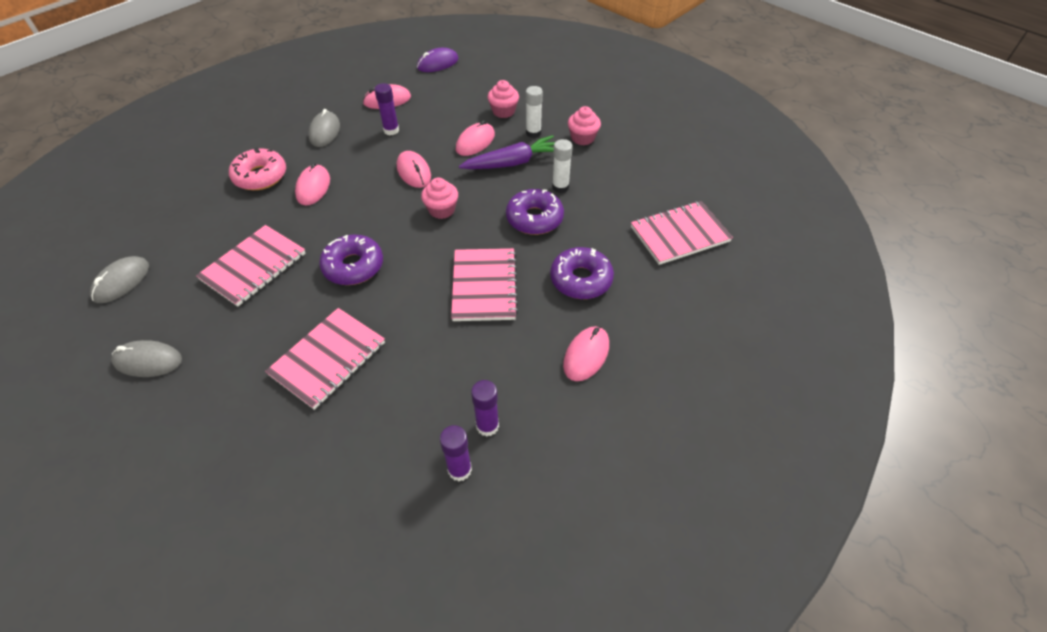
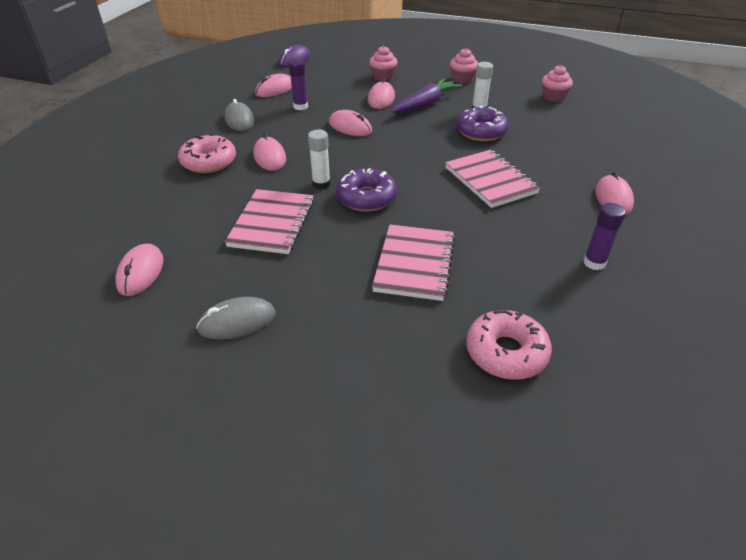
camera: 25 degrees left, 10 degrees down
(122, 281) = (141, 272): grey mouse -> pink mouse
(317, 487) = (506, 352): none -> pink donut
(441, 210) = (401, 144): pink cupcake -> pink cupcake (553, 97)
(459, 469) = (606, 297): purple glue stick -> none
(533, 133) = (421, 84): white glue stick -> white glue stick (321, 184)
(581, 279) = (557, 157): purple donut -> none
(679, 234) = (594, 115): pink notebook -> none

